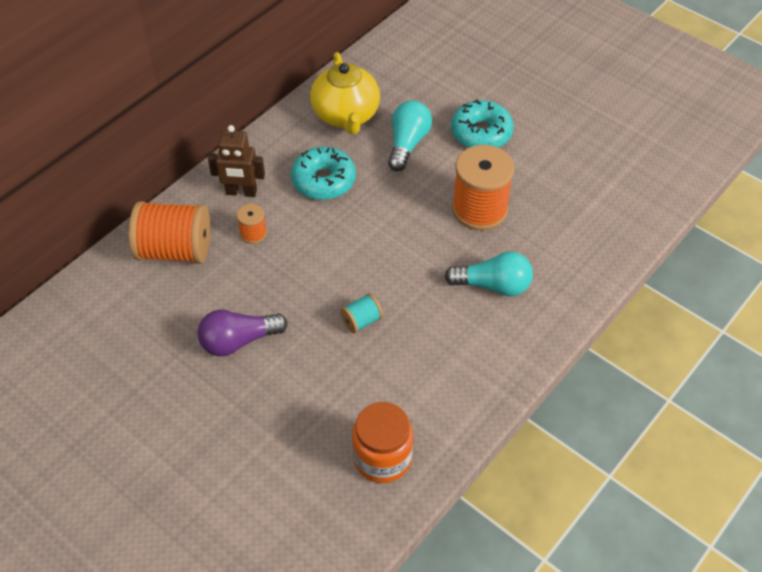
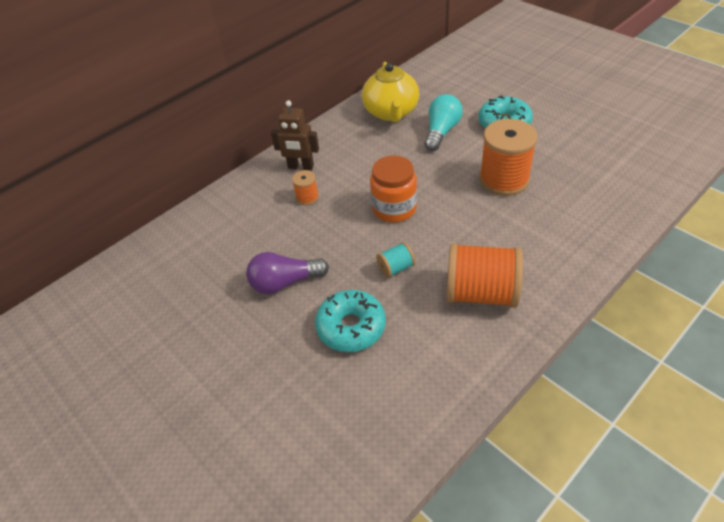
camera: 10 degrees right, 5 degrees down
(175, 250) = (241, 209): orange spool -> orange spool (481, 293)
(323, 180) = (369, 158): turquoise donut -> turquoise donut (351, 327)
(382, 458) = (410, 392): orange jar -> orange jar (394, 208)
(493, 285) = (517, 240): turquoise light bulb -> none

